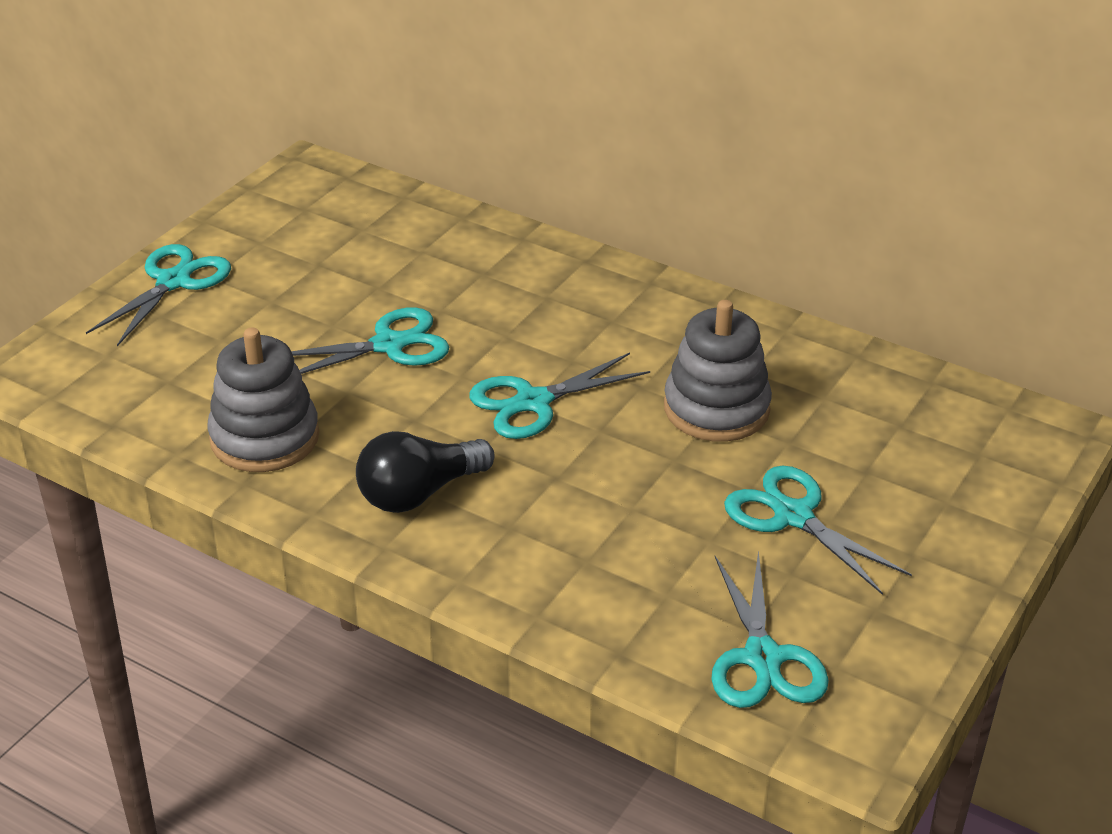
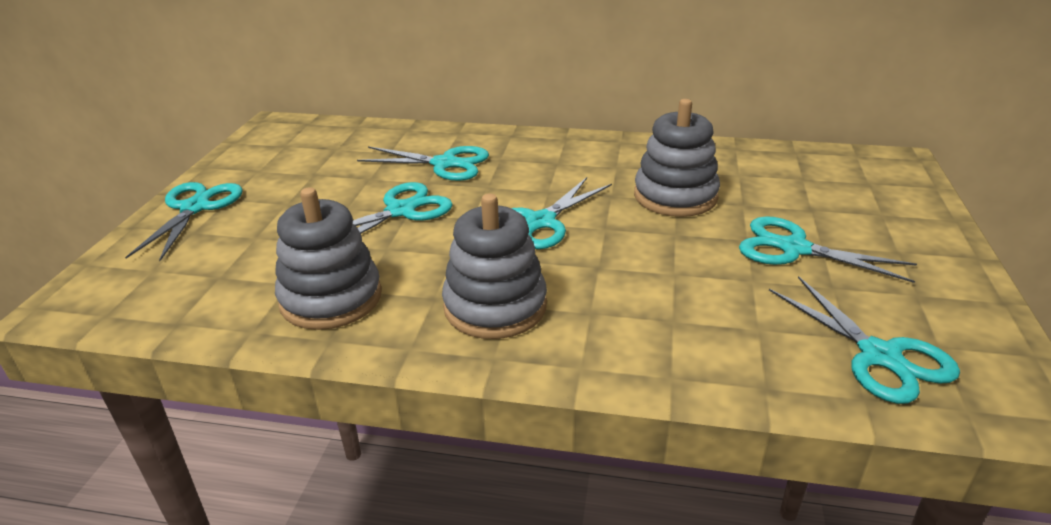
camera: 20 degrees left, 5 degrees down
(419, 493) = (495, 306): black light bulb -> grey stacking toy
(476, 287) = (445, 164): none -> turquoise scissors

